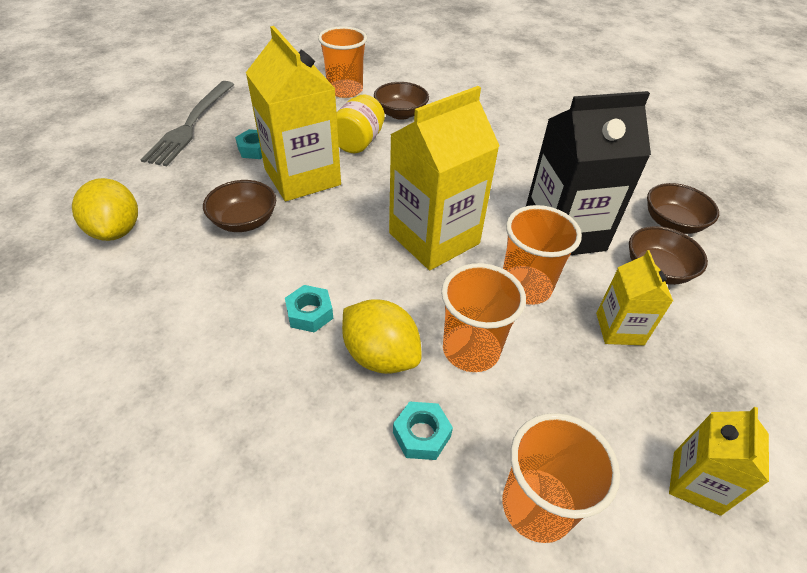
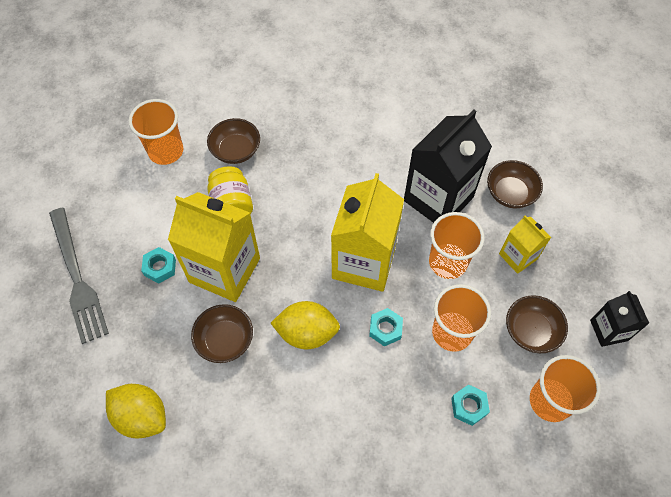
camera: 35 degrees left, 15 degrees up
(310, 313) = (340, 378): turquoise nut -> turquoise nut (385, 329)
(380, 355) = (407, 375): yellow lemon -> yellow lemon (307, 333)
(672, 223) = (495, 143): brown bowl -> brown bowl (531, 331)
(696, 482) = (608, 330): yellow carton -> black carton

